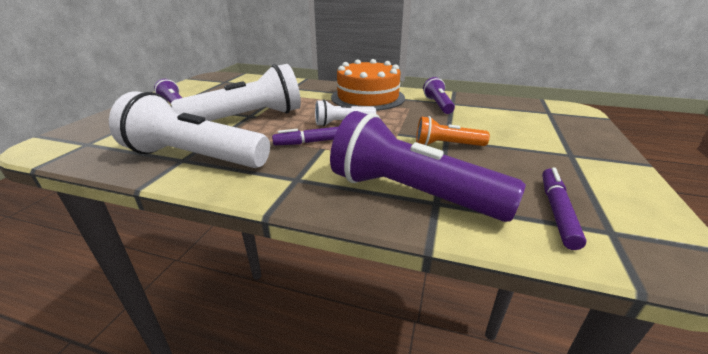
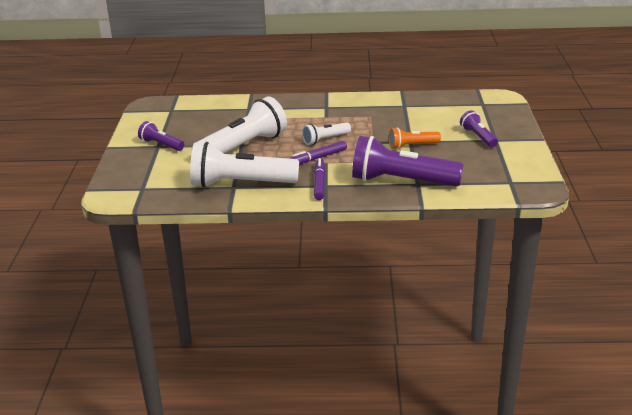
camera: 15 degrees left, 0 degrees up
(368, 97) = (328, 110): orange cake -> none
(438, 105) = (393, 109): purple flashlight -> purple flashlight (478, 137)
(557, 211) = (484, 177): purple marker -> purple marker (319, 183)

